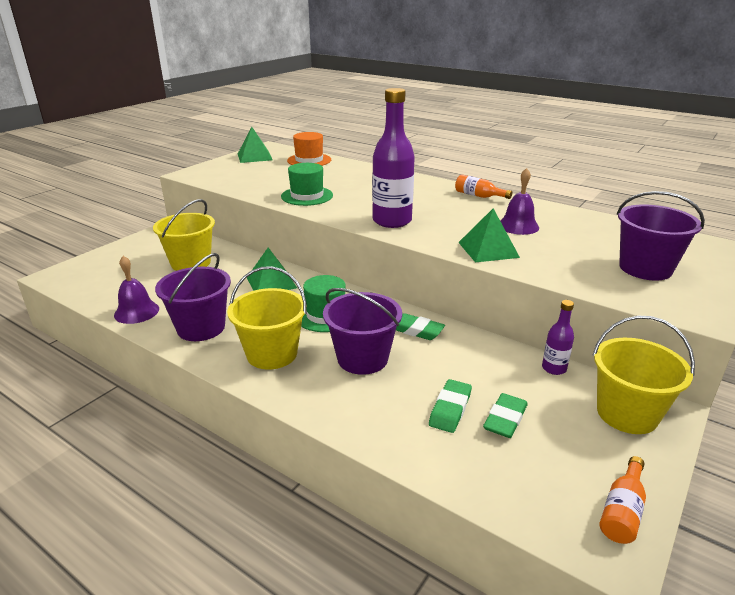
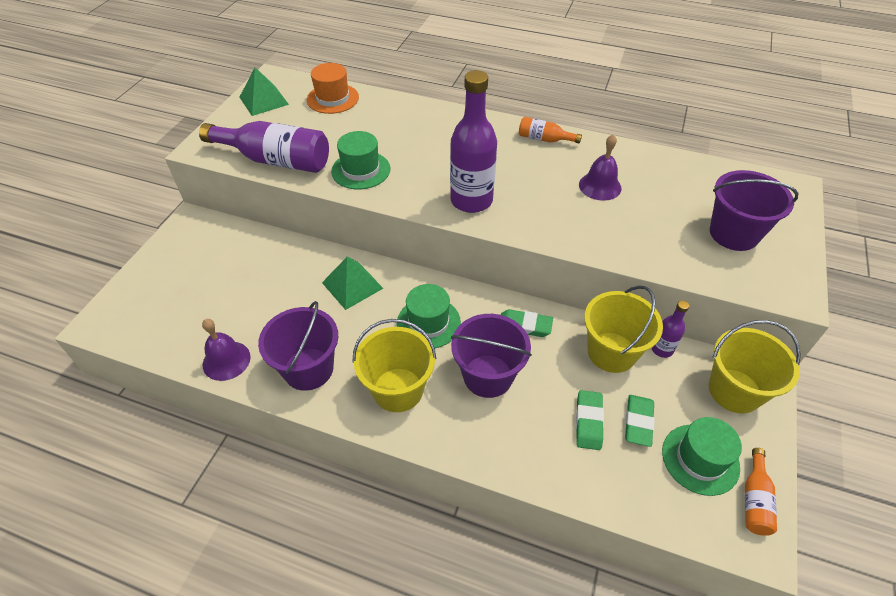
camera: 15 degrees left, 20 degrees up
(190, 263) = (248, 271): yellow bucket -> yellow bucket (611, 352)
(242, 184) = (275, 160): none -> purple bottle
(488, 249) = (584, 231): green pyramid -> none
(566, 462) = (700, 459): none -> green hat

